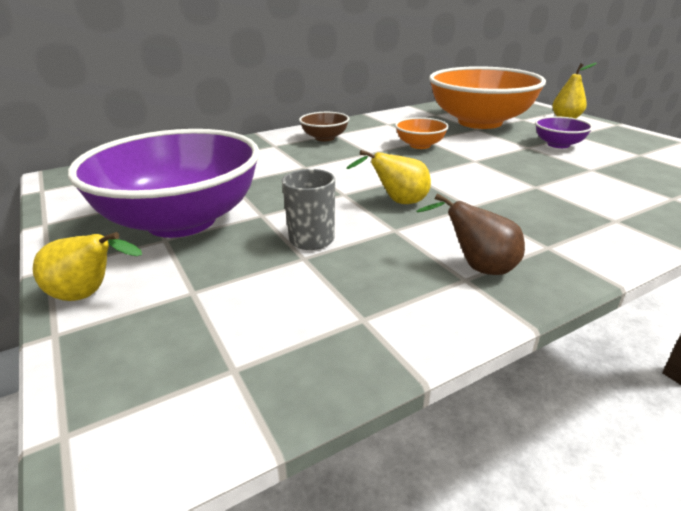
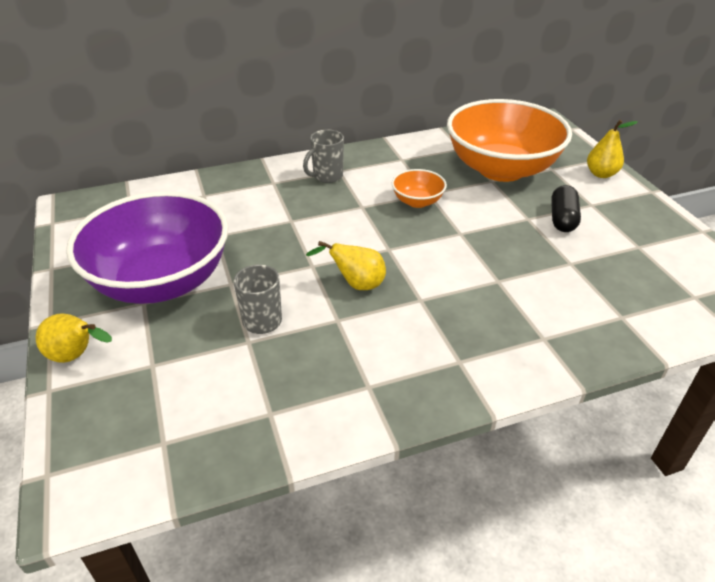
camera: 10 degrees right, 10 degrees up
(324, 138) = (327, 176): brown bowl -> grey mug
(477, 267) = (385, 375): brown pear -> none
(558, 144) = (562, 219): purple bowl -> black capsule

